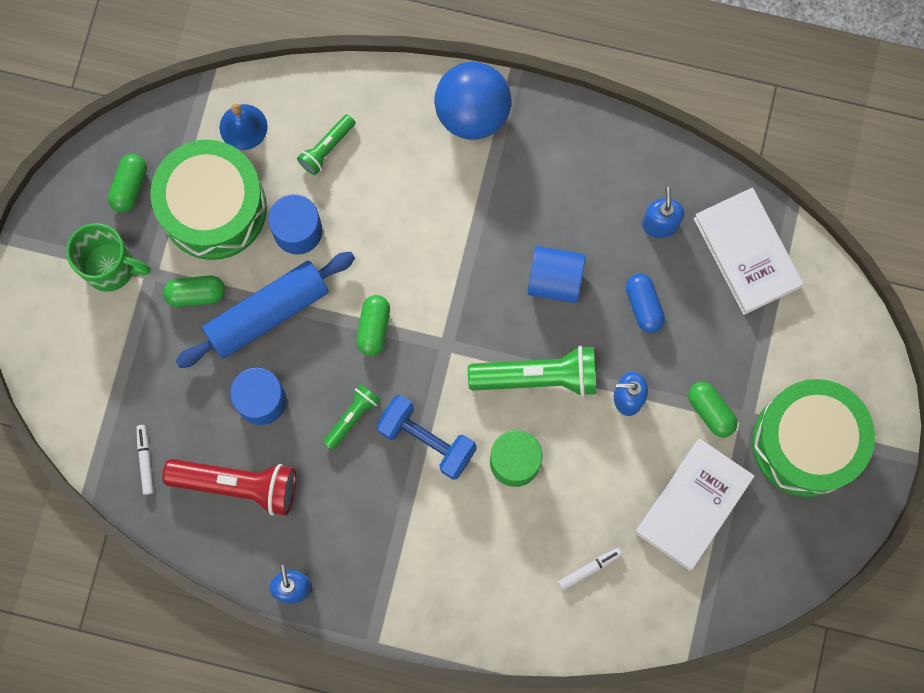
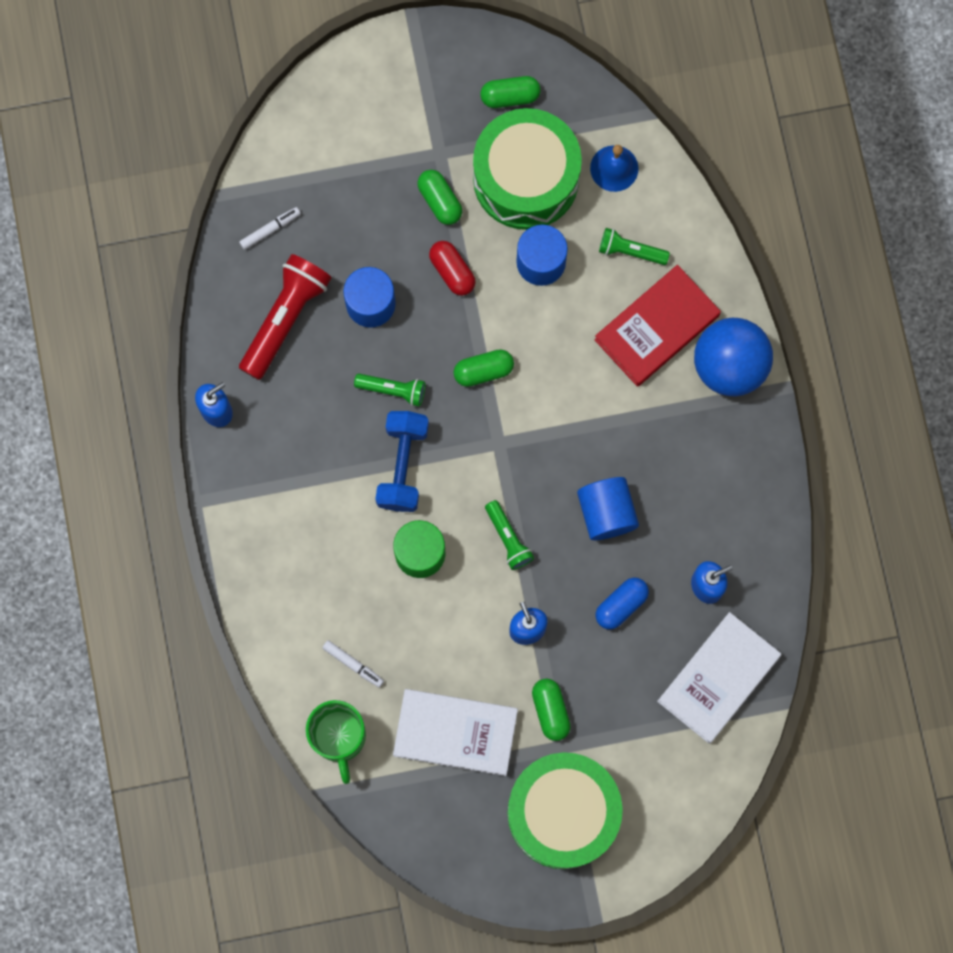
camera: 65 degrees right, 0 degrees up
(111, 267) = (429, 116): green mug -> green mug (339, 737)
(237, 485) = (285, 319): red flashlight -> red flashlight turned 135 degrees counterclockwise
(267, 313) = (452, 271): blue rolling pin -> red capsule
(408, 158) = (656, 327): none -> red book
(538, 377) = (508, 538): green flashlight -> green flashlight, size x0.55
(710, 411) = (550, 710): green capsule -> green capsule turned 45 degrees counterclockwise

